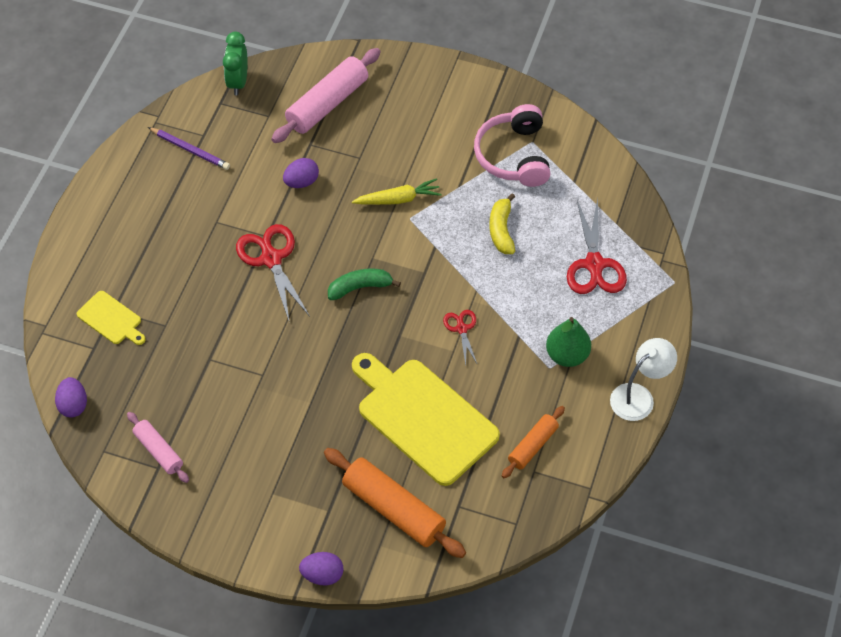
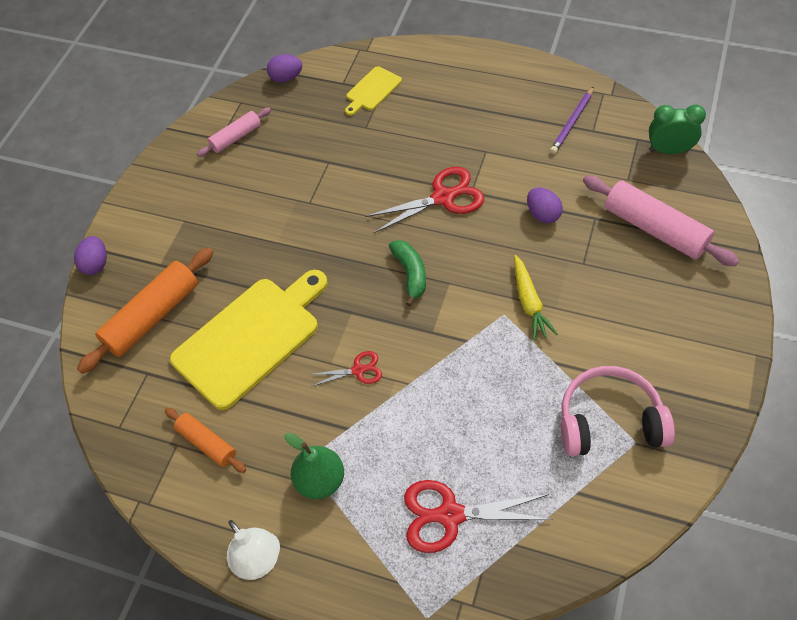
camera: 95 degrees right, 0 degrees up
(501, 230) = (495, 409): yellow banana -> none

